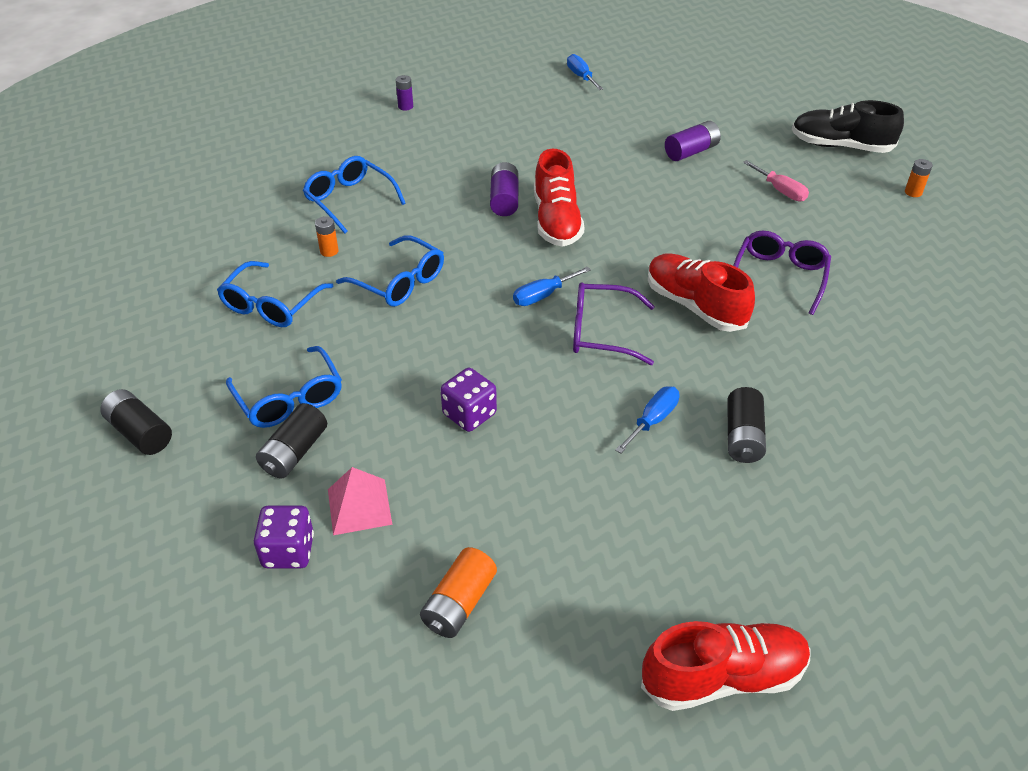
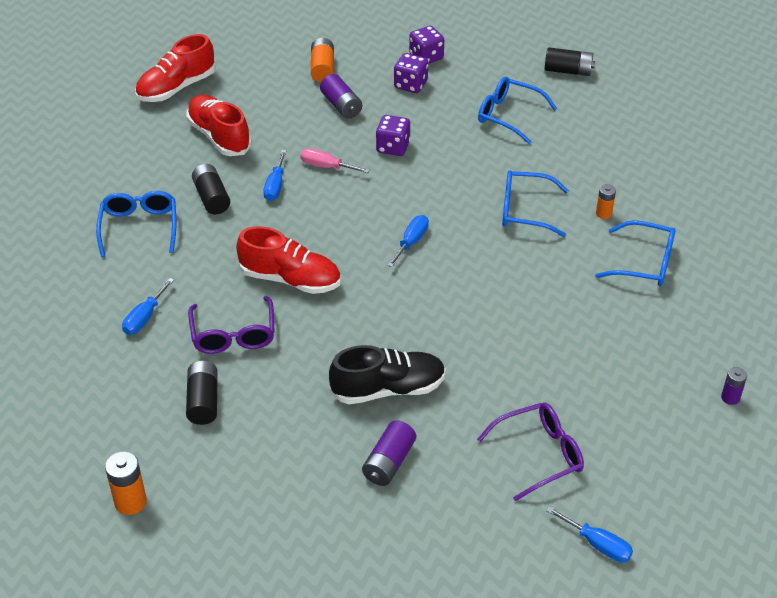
camera: 150 degrees right, 0 degrees up
(271, 305) = (591, 161): blue glasses -> blue glasses (139, 227)
(294, 452) = (473, 93): black battery -> black battery (203, 401)
(359, 506) = (410, 85): pink pyramid -> purple dice
(504, 200) = (519, 318): purple battery -> purple battery (341, 105)
(556, 221) = (455, 315): red shoe -> red shoe (219, 137)
(601, 332) = (348, 230): purple glasses -> purple glasses (539, 455)
(780, 191) = (270, 443): pink screwdriver -> pink screwdriver (326, 167)
(840, 146) = (228, 549): black shoe -> black shoe (388, 389)
(869, 324) = (144, 318): none -> blue screwdriver
(913, 192) = (130, 502): orange battery -> orange battery, size x1.60

